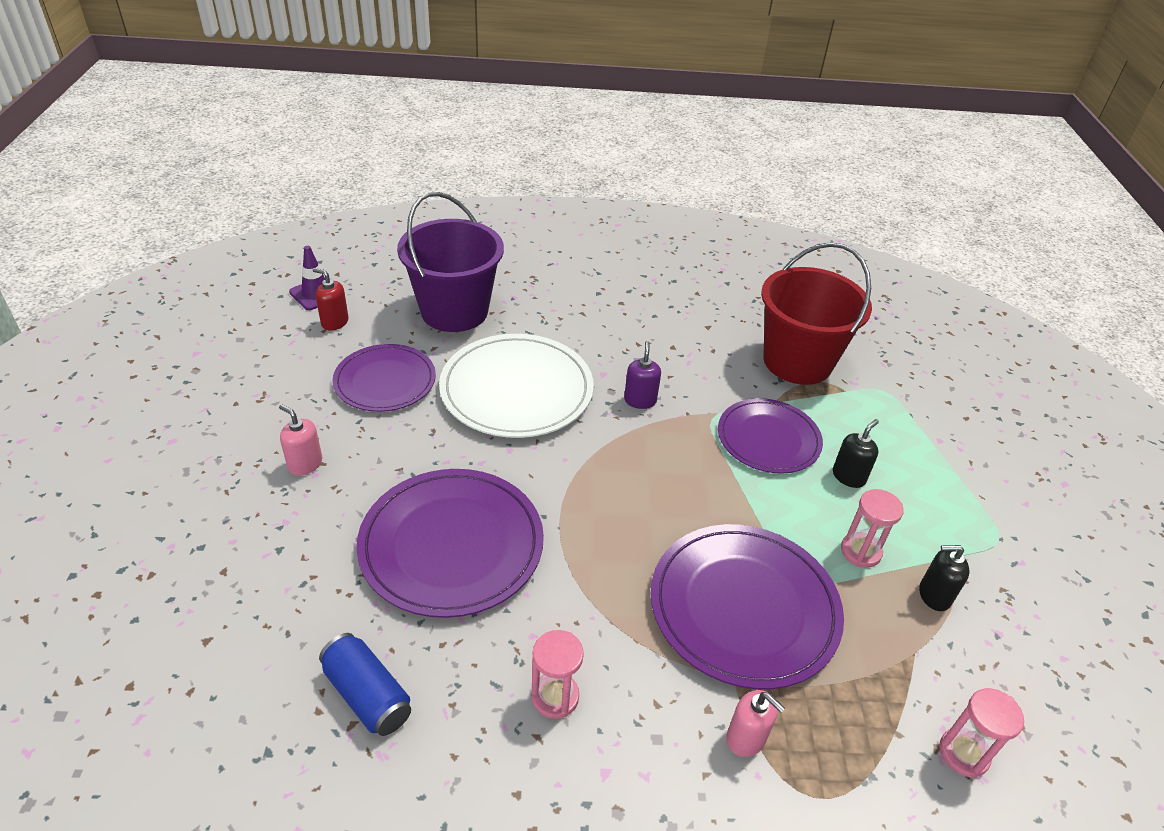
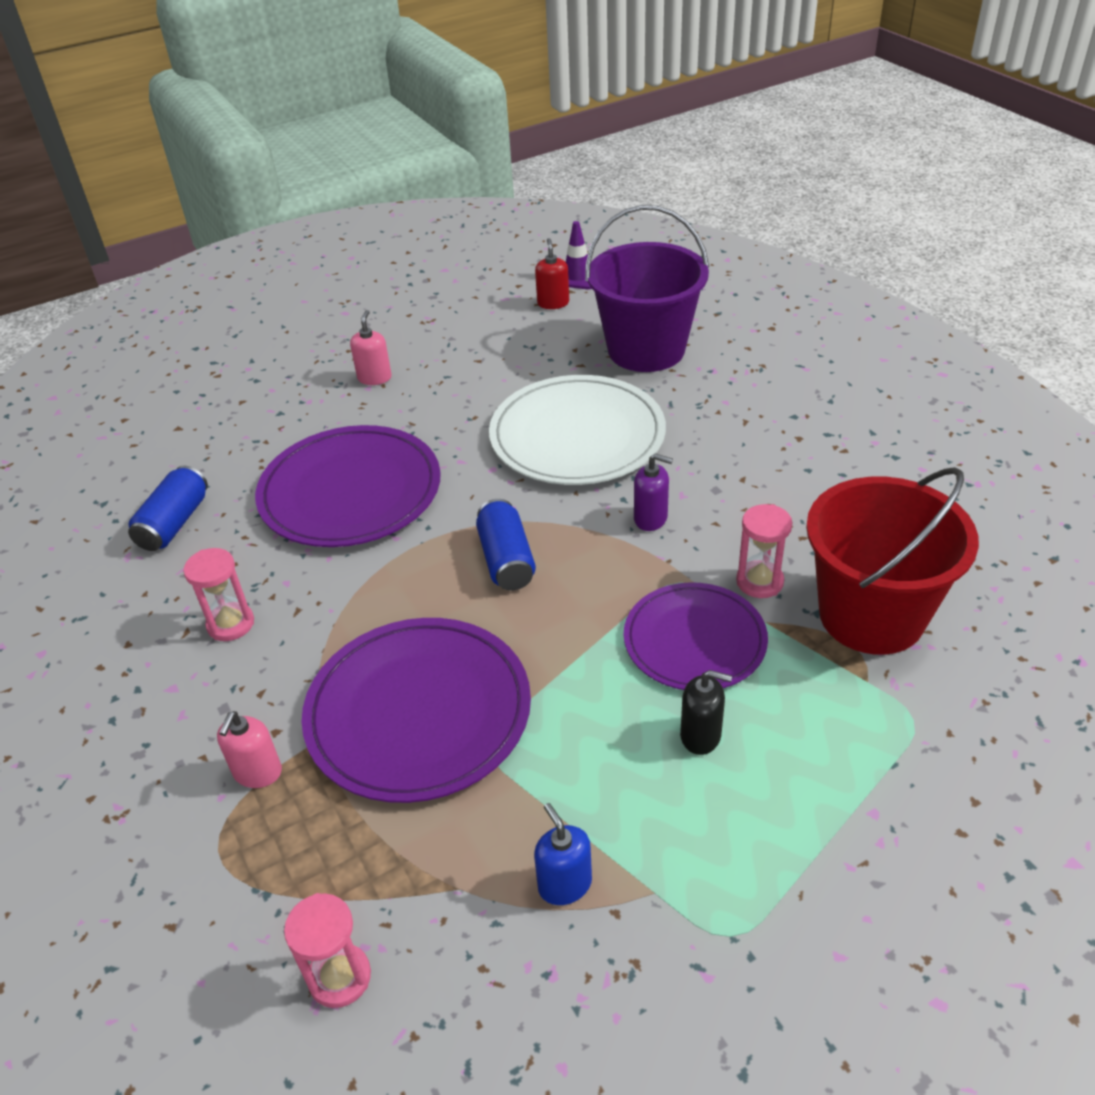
camera: 65 degrees right, 0 degrees up
(385, 381) = (508, 363): purple plate -> none
(620, 489) = (506, 560): none -> blue can
(640, 400) = (651, 518): purple soap dispenser -> purple soap dispenser turned 45 degrees clockwise
(860, 551) = (580, 787): pink hourglass -> pink hourglass (759, 582)
(934, 595) = (564, 884): black soap dispenser -> blue soap dispenser

